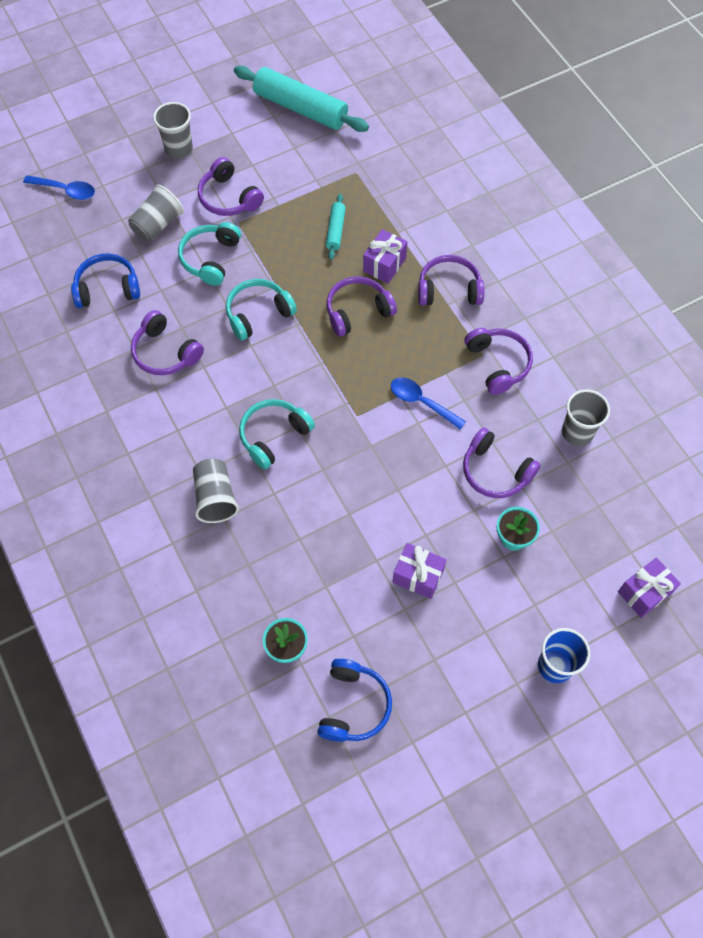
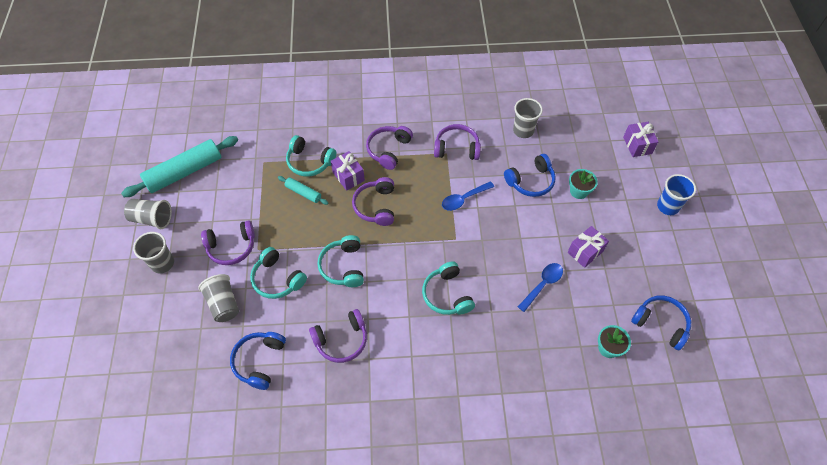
camera: 65 degrees left, 5 degrees down
(65, 190) = (144, 360): blue spoon -> blue spoon (542, 285)
(215, 498) = (478, 350): grey cup -> grey cup (152, 219)
(382, 216) = (309, 162): none -> turquoise headphones
(495, 471) = (531, 181): purple headphones -> blue headphones

